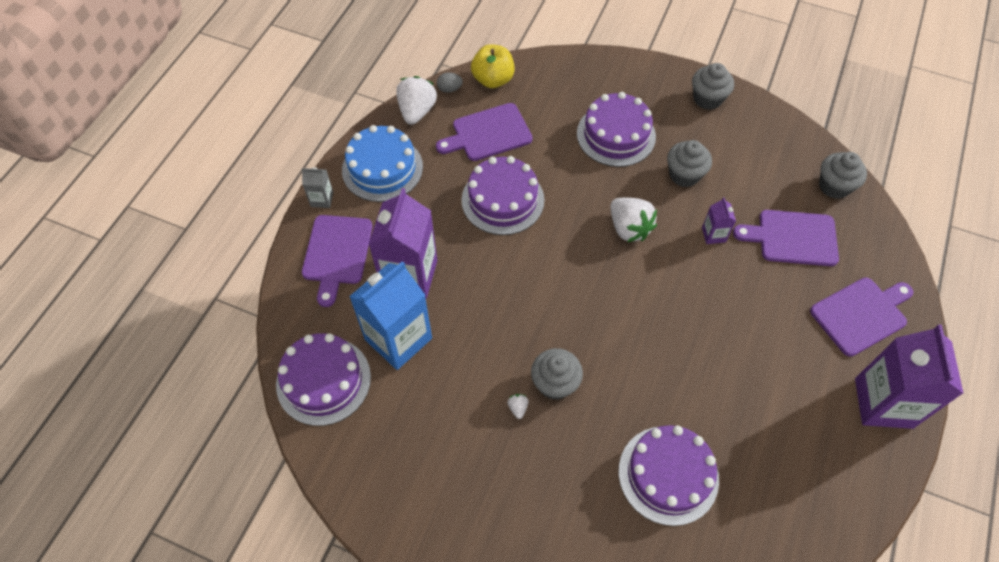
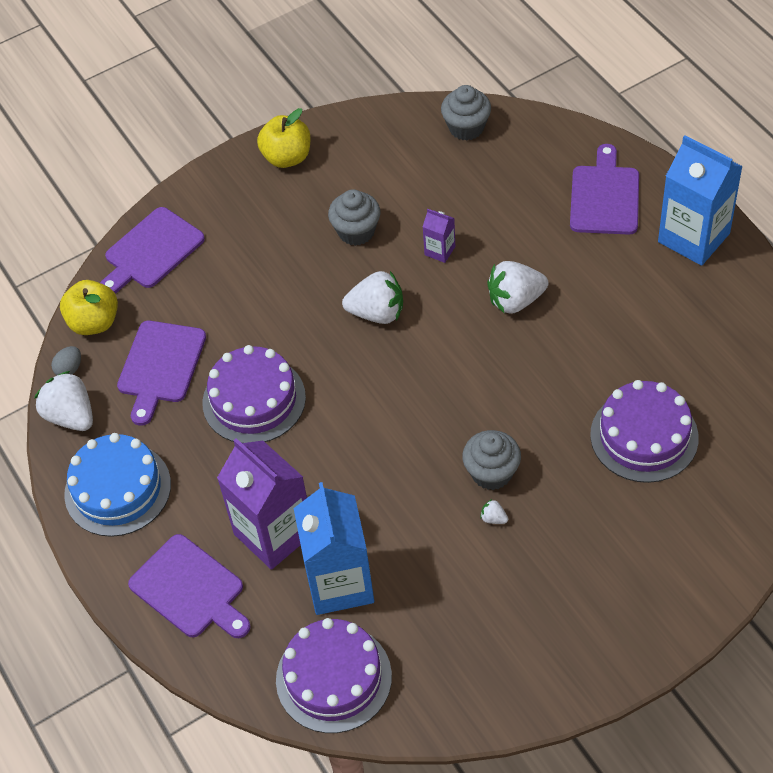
camera: 50 degrees left, 5 degrees down
(322, 199) = (107, 569): grey carton -> none
(616, 135) = (262, 257): purple cake -> none
(707, 99) = (287, 157): grey cupcake -> yellow apple
(714, 309) = (515, 300): none -> white strawberry
(792, 238) = (492, 194): purple cutting board -> purple cutting board (151, 251)
(883, 403) = (693, 237): purple carton -> blue carton

